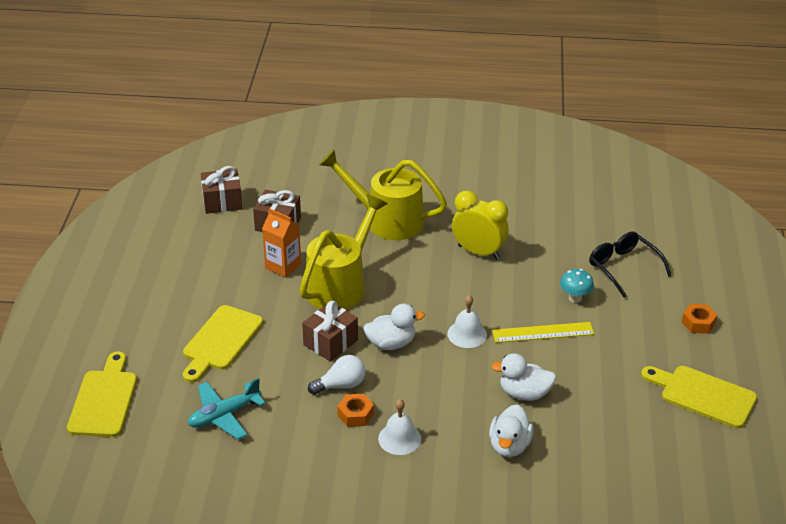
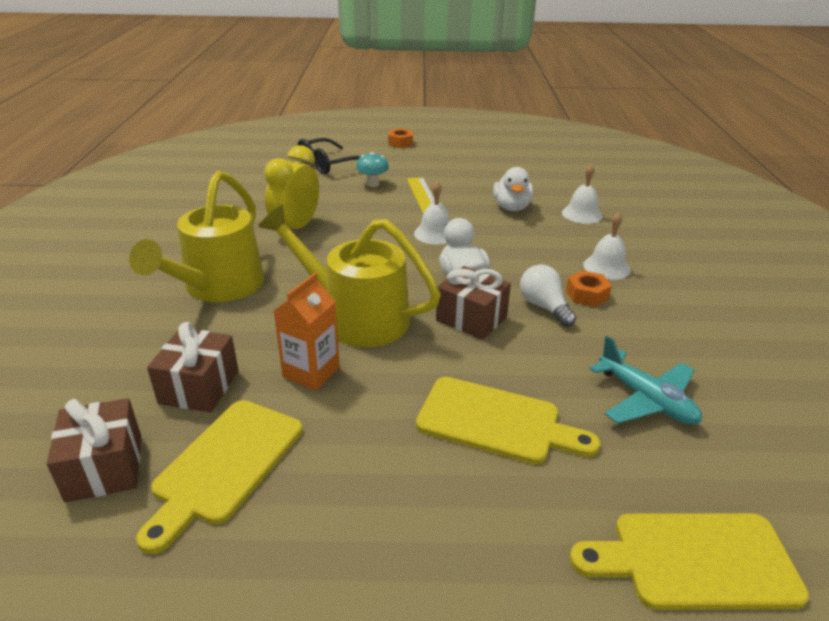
camera: 95 degrees left, 5 degrees down
(509, 446) = (582, 214): white duck -> white bell
(703, 395) = (484, 145): yellow cutting board -> yellow cutting board (224, 465)

